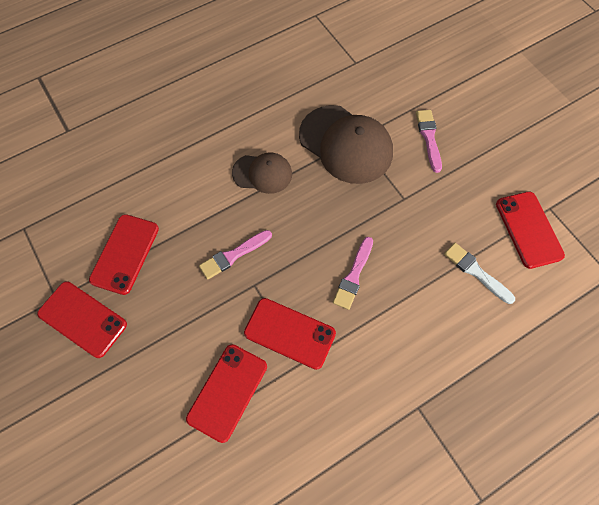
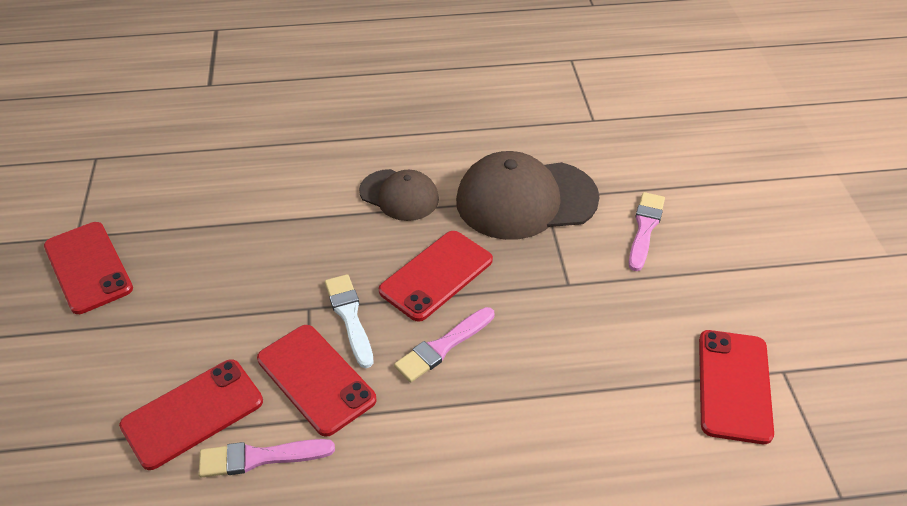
camera: 25 degrees right, 20 degrees down
(125, 254) = (182, 220): red phone -> red phone (436, 275)
(233, 255) = (305, 267): pink brush -> pink brush (259, 458)
(346, 144) = (526, 199): brown cap -> brown cap turned 105 degrees clockwise
(476, 272) = (621, 408): white brush -> white brush (349, 317)

